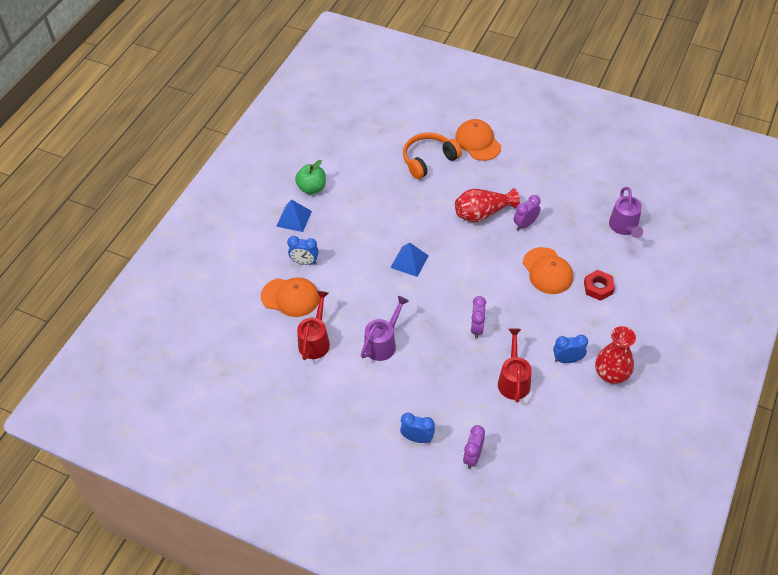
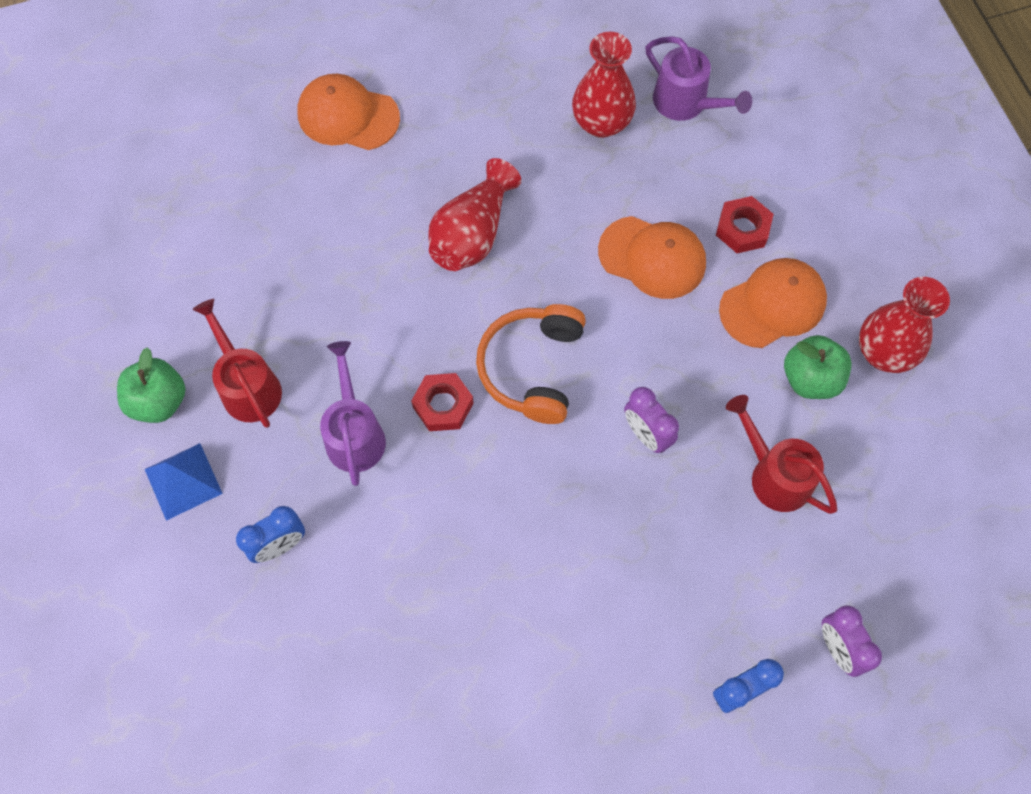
camera: 45 degrees left, 15 degrees up
(290, 297) = (319, 627): orange cap -> orange cap (773, 304)
(315, 340) = (434, 668): red watering can -> red watering can (247, 385)
(383, 343) = (539, 579): purple watering can -> purple watering can (354, 433)
(409, 261) = (443, 405): blue pyramid -> red nut
(428, 160) = (302, 204): orange headphones -> orange headphones (532, 368)
(525, 224) = (550, 205): purple clock -> none
(567, 360) = (810, 379): blue clock -> green apple
(579, 210) = (601, 123): none -> red vase

